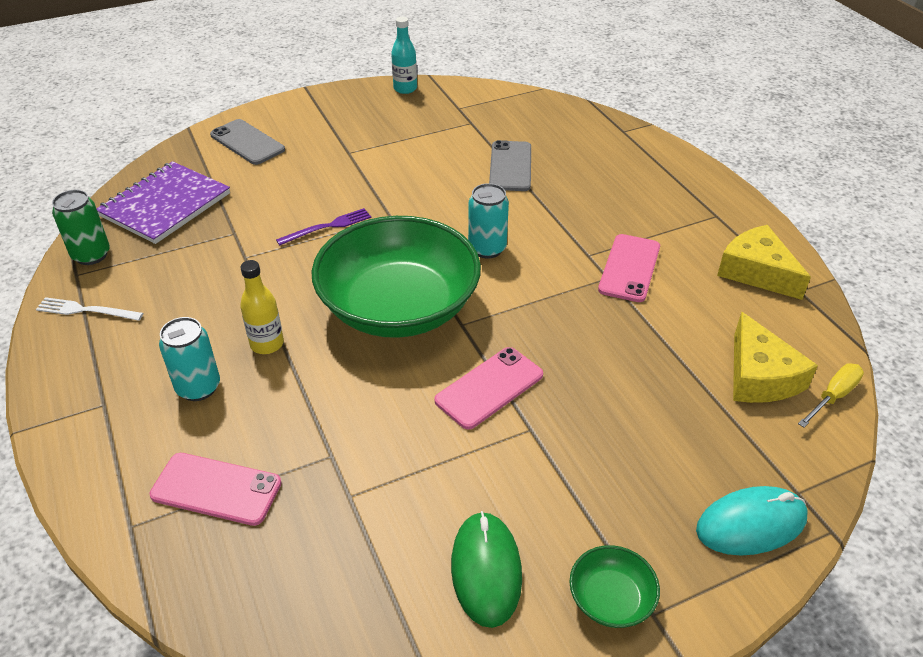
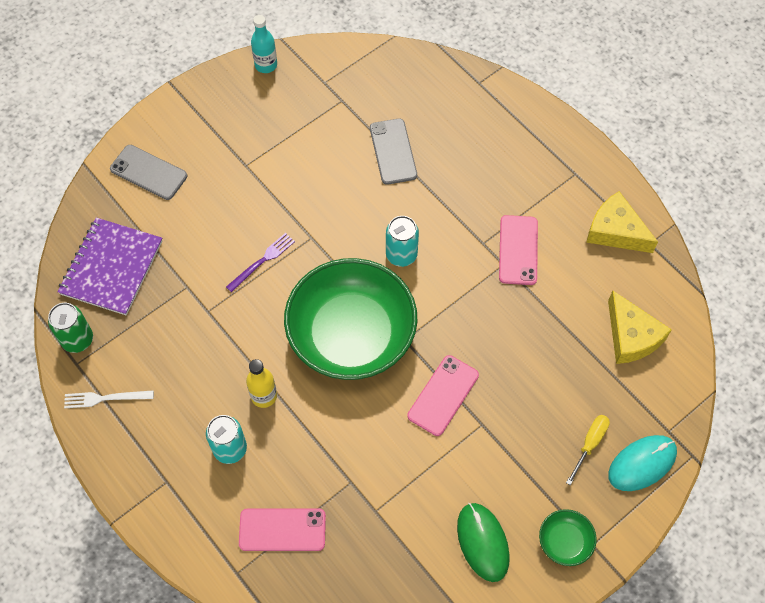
camera: 15 degrees left, 20 degrees up
(833, 396) = (683, 342): yellow screwdriver -> yellow screwdriver (590, 444)

